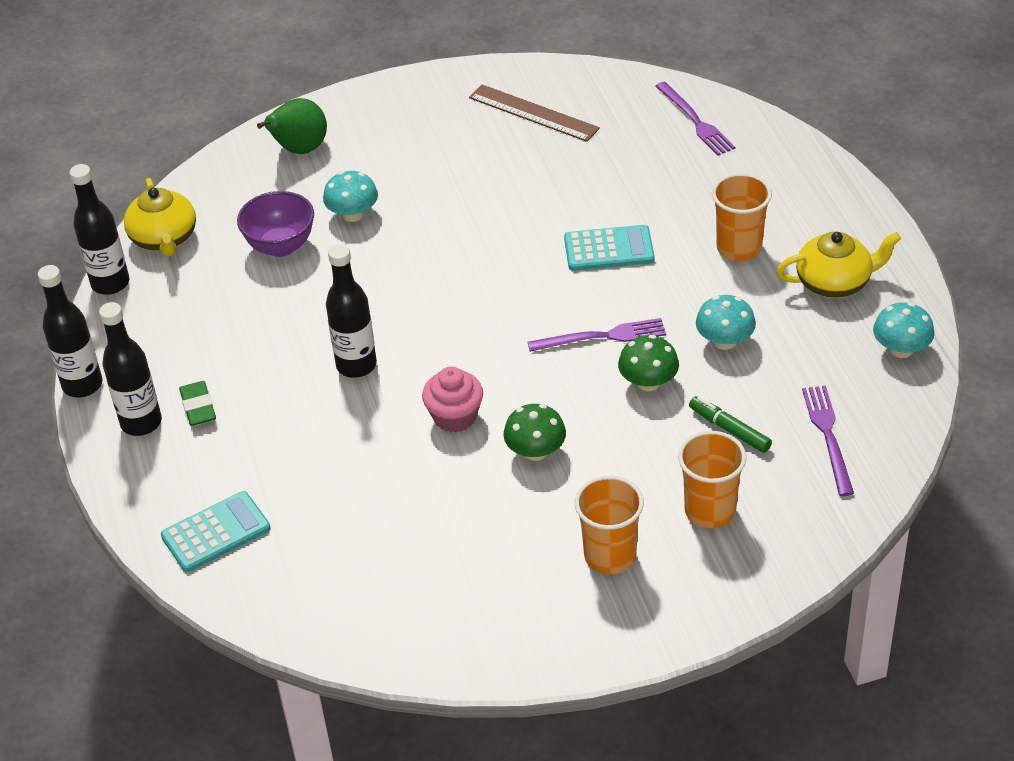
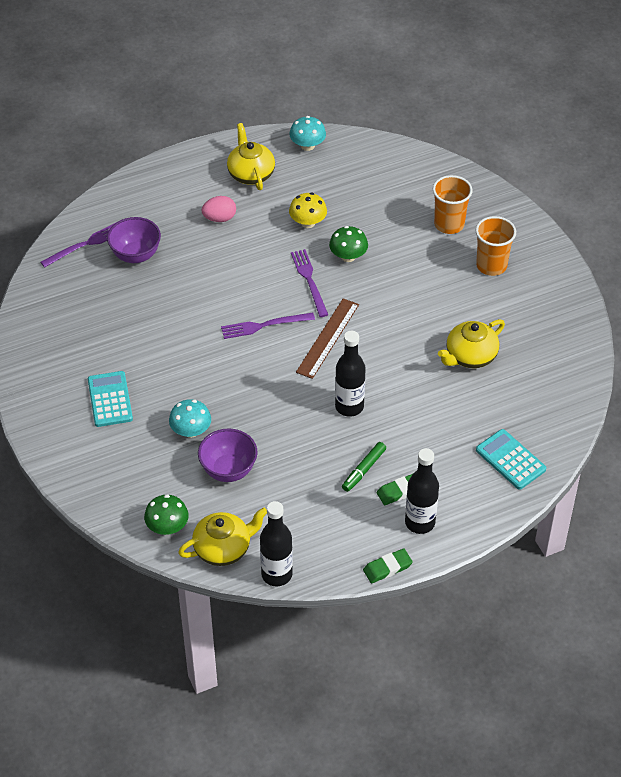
camera: 100 degrees left, 5 degrees up
(82, 385) = (387, 568): black bottle -> green eraser
(299, 150) = (113, 476): green pear -> none
(421, 507) = (470, 356): none -> yellow teapot
(455, 417) = (390, 348): pink cupcake -> none
(533, 113) = (72, 335): brown ruler -> brown ruler (327, 338)
(535, 451) = (414, 305): green mushroom -> green mushroom (167, 526)
(609, 249) = (224, 283): turquoise calculator -> turquoise calculator (110, 399)
(671, 166) = (136, 255): none -> purple bowl
(724, 341) = (308, 222): turquoise mushroom -> yellow mushroom
(729, 429) = (383, 218): green marker -> green marker (364, 470)
(739, 248) = (219, 218): orange cup -> pink egg
(828, 436) = (383, 176): purple fork -> purple fork (264, 325)

